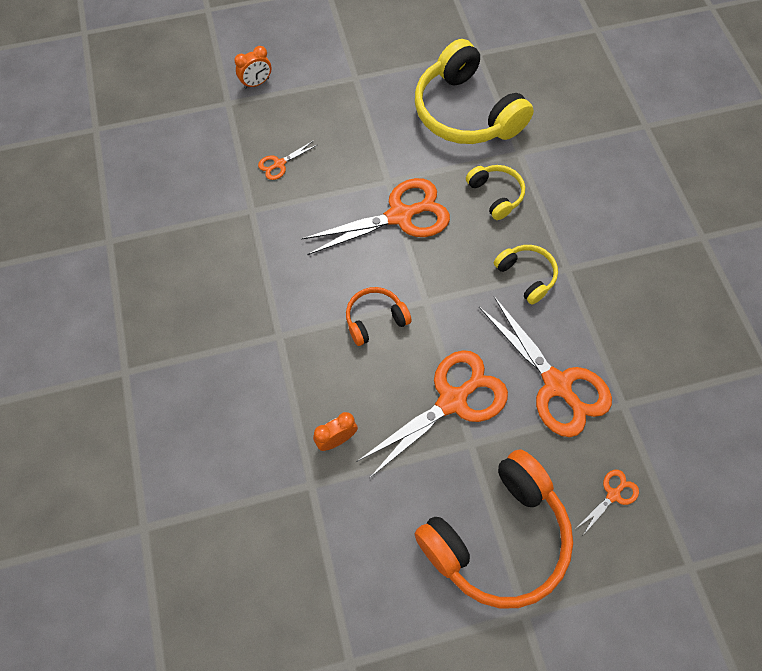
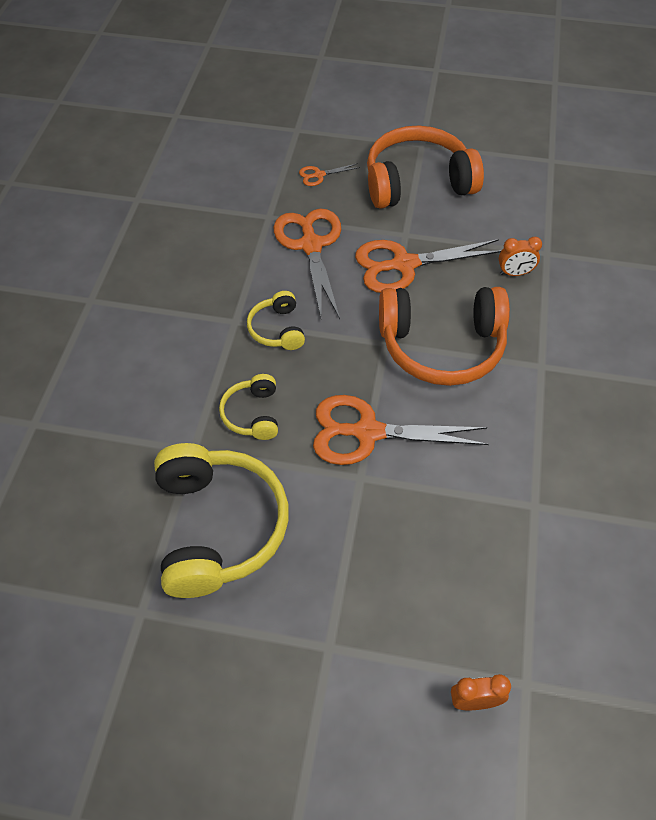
camera: 155 degrees left, 10 degrees down
(279, 164) = (482, 553): orange scissors -> none
(375, 319) = (441, 346): orange headphones -> orange headphones, size x2.04

